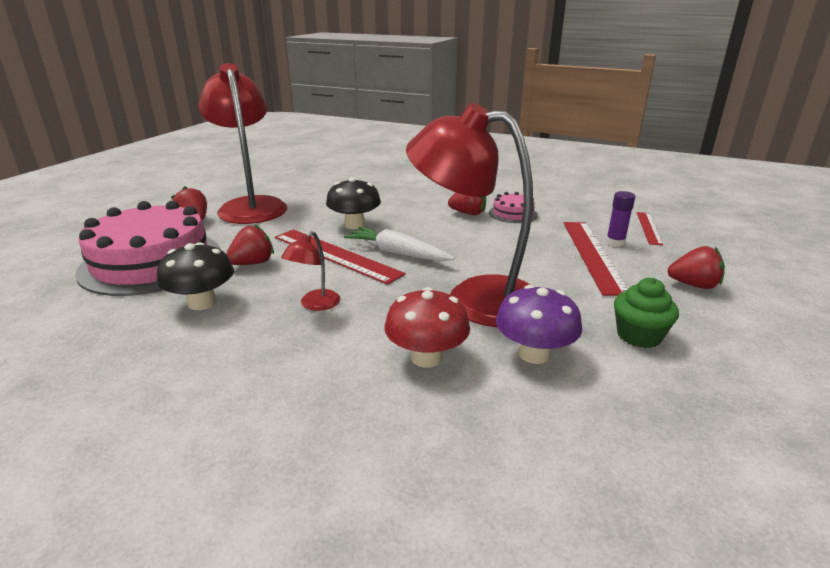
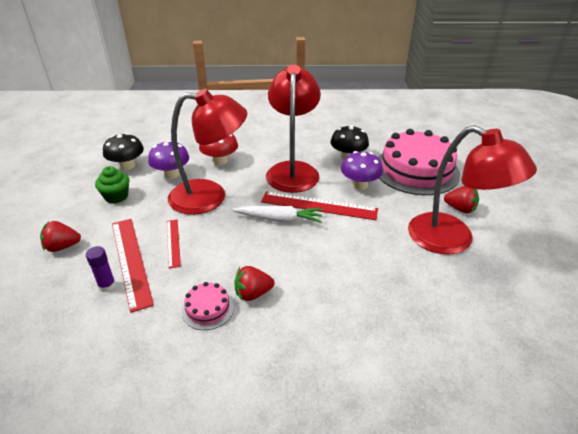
camera: 155 degrees right, 10 degrees up
(252, 263) = (360, 185): red strawberry -> purple mushroom
(315, 305) = (293, 170): red lamp -> red lamp, size x2.41
(354, 225) = (339, 242): black mushroom -> black mushroom (127, 166)
(649, 228) = (63, 325): red ruler -> red ruler (173, 242)

